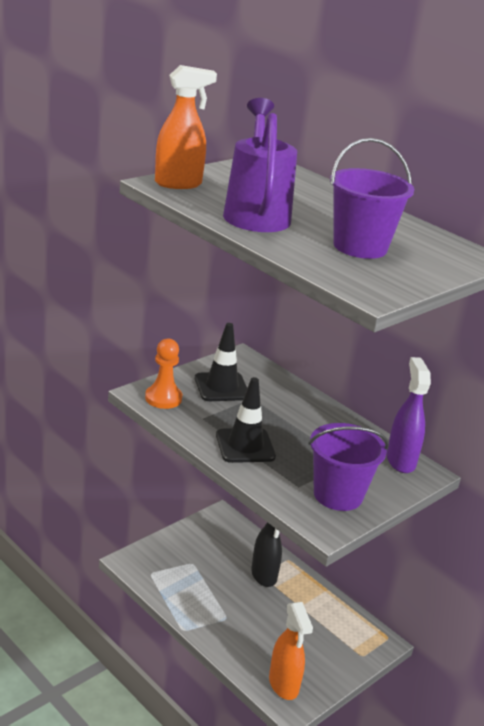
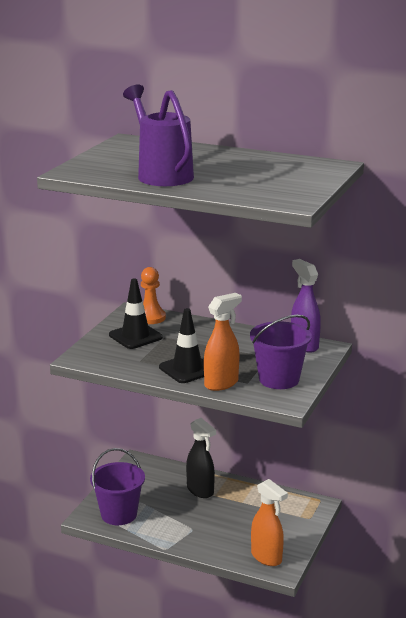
camera: 20 degrees left, 5 degrees down
(163, 398) = (98, 356): orange pawn -> orange pawn (150, 317)
(179, 184) = (83, 169): orange spray bottle -> orange spray bottle (221, 383)
(360, 247) = (254, 178): purple bucket -> purple bucket (119, 514)

